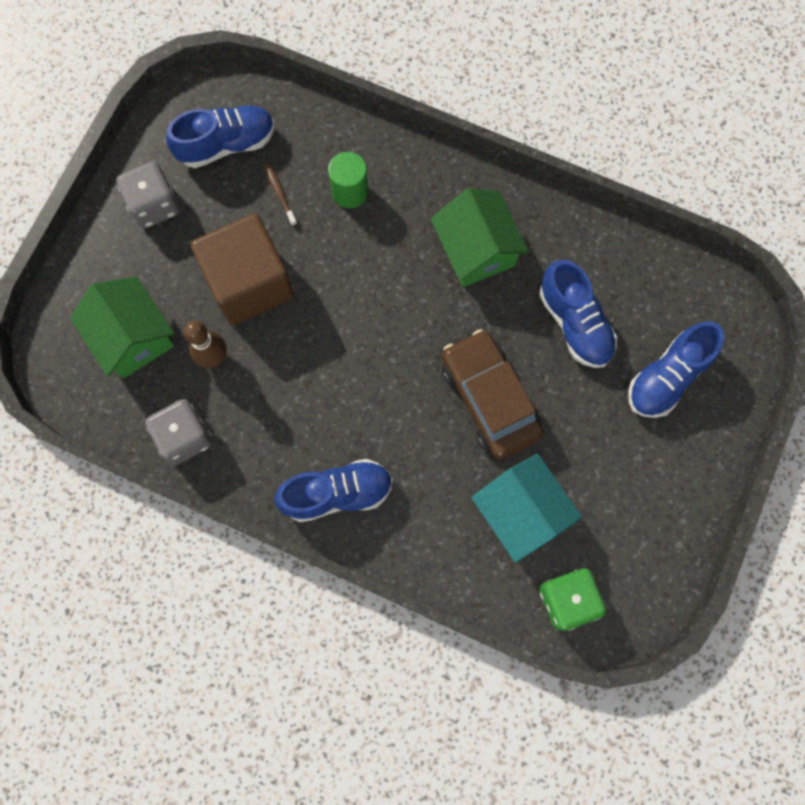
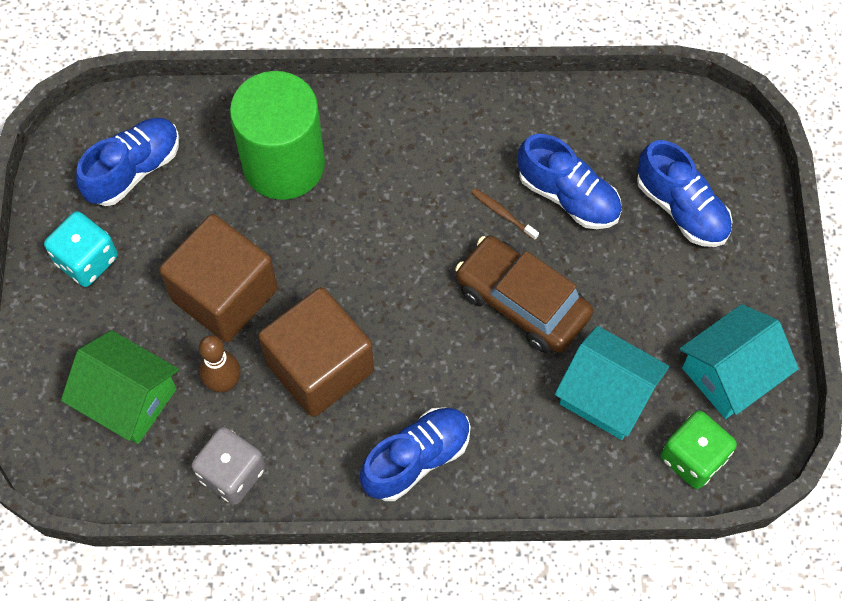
camera: 25 degrees left, 10 degrees down
(154, 205) = (86, 260): grey dice -> turquoise dice
(279, 193) = (212, 195): brown toothbrush -> brown toothbrush (503, 214)
(296, 379) = (320, 367): none -> brown cube
(350, 192) = (283, 164): green cylinder -> green cylinder, size x2.04
(476, 250) = (438, 167): green house -> none
(636, 542) = (730, 373): none -> turquoise house
(667, 377) = (681, 208): blue shoe -> blue shoe turned 60 degrees counterclockwise

